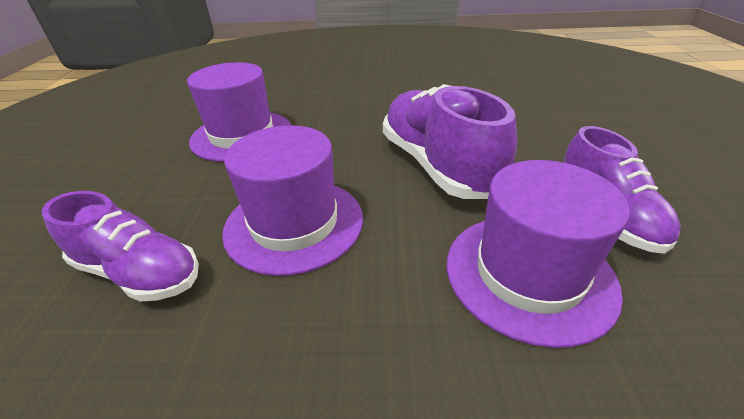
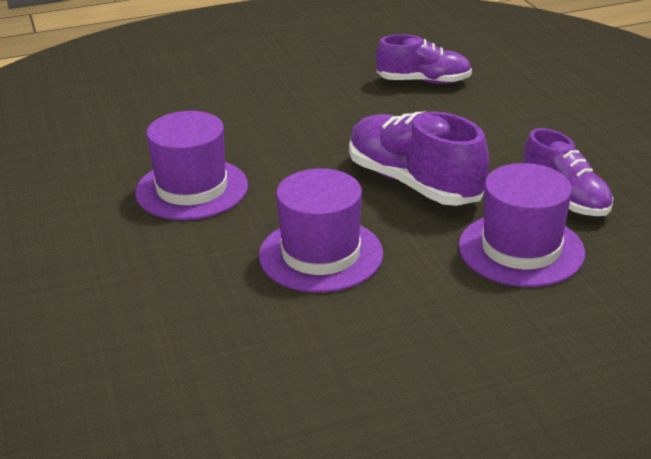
camera: 20 degrees left, 5 degrees down
(139, 272) = (223, 313): purple shoe -> purple shoe (423, 81)

